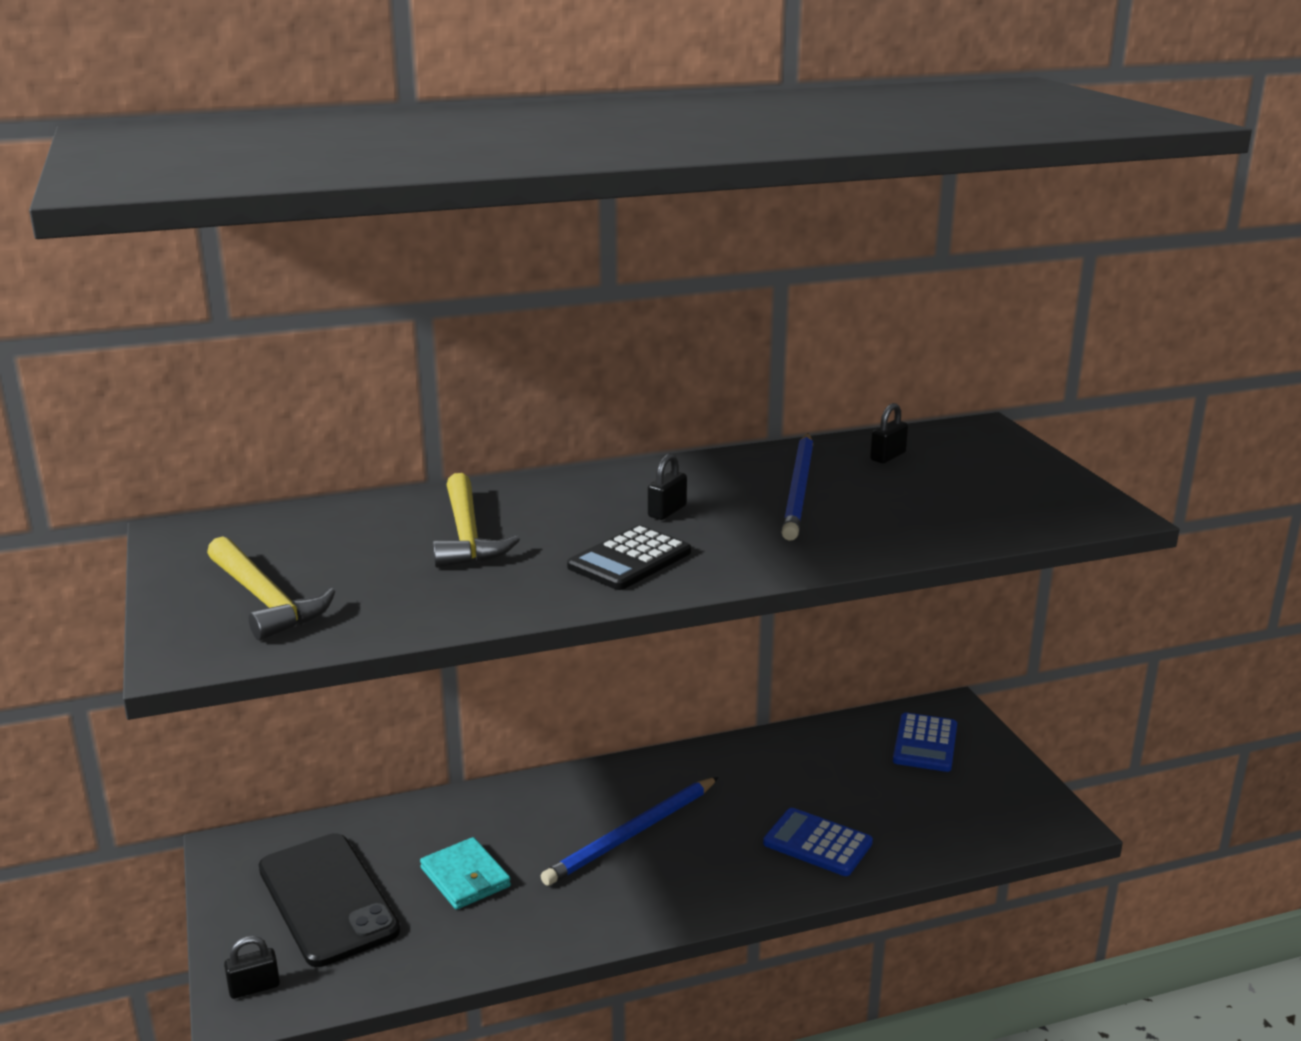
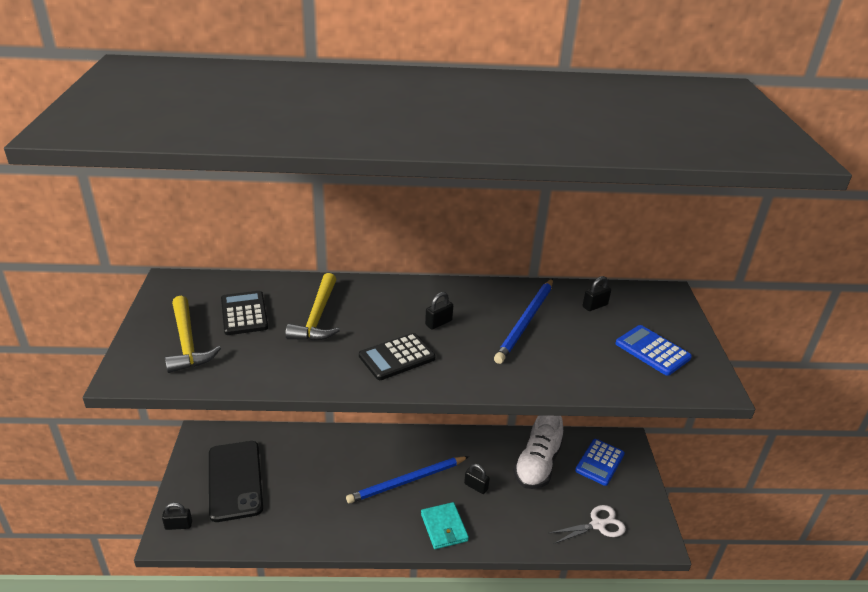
camera: 15 degrees right, 10 degrees up
(339, 550) = (244, 313): none -> black calculator
(465, 877) = (309, 486): turquoise wallet -> turquoise wallet (444, 527)
(748, 816) = (476, 486): none -> black padlock
(817, 843) = (507, 515): blue calculator -> blue calculator (652, 351)
(831, 767) = (537, 465): none -> white shoe
(962, 824) = (598, 525): none -> white scissors

